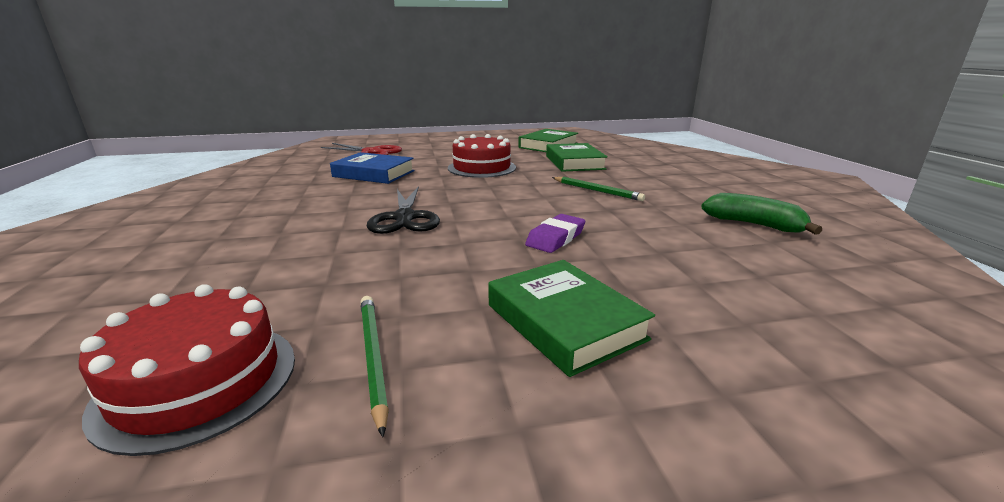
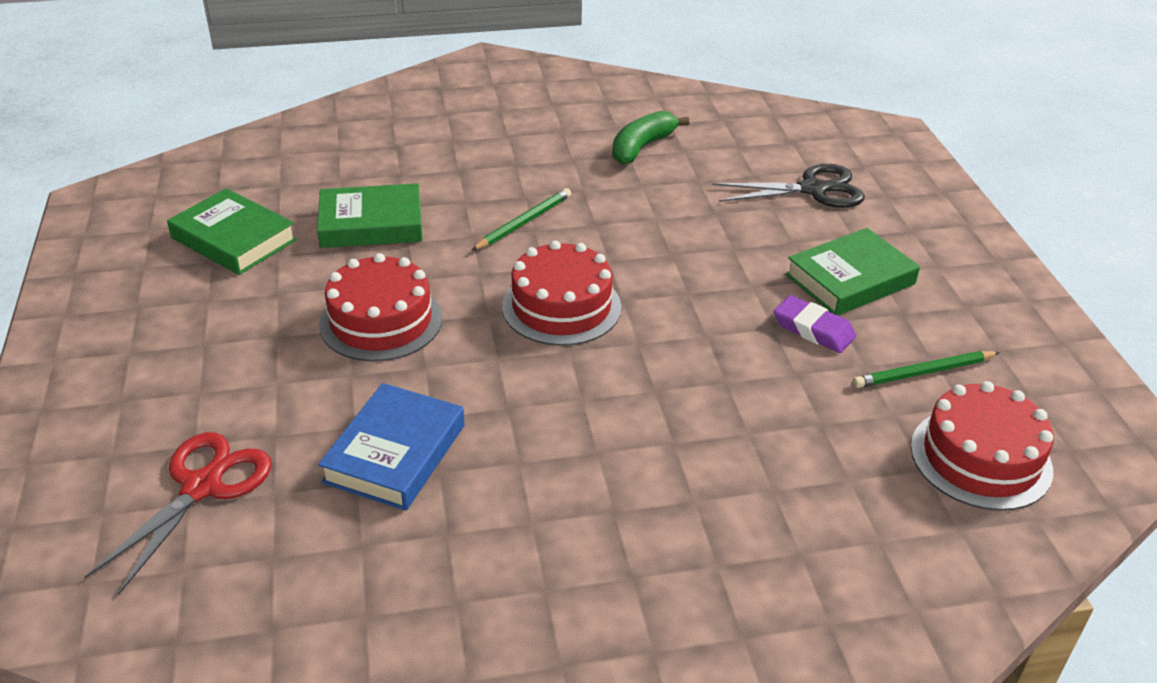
camera: 90 degrees left, 15 degrees up
(405, 218) = (629, 387): black scissors -> black scissors (812, 189)
(497, 201) = (561, 307): none -> red cake
(555, 238) = (687, 269): purple eraser -> purple eraser (813, 329)

